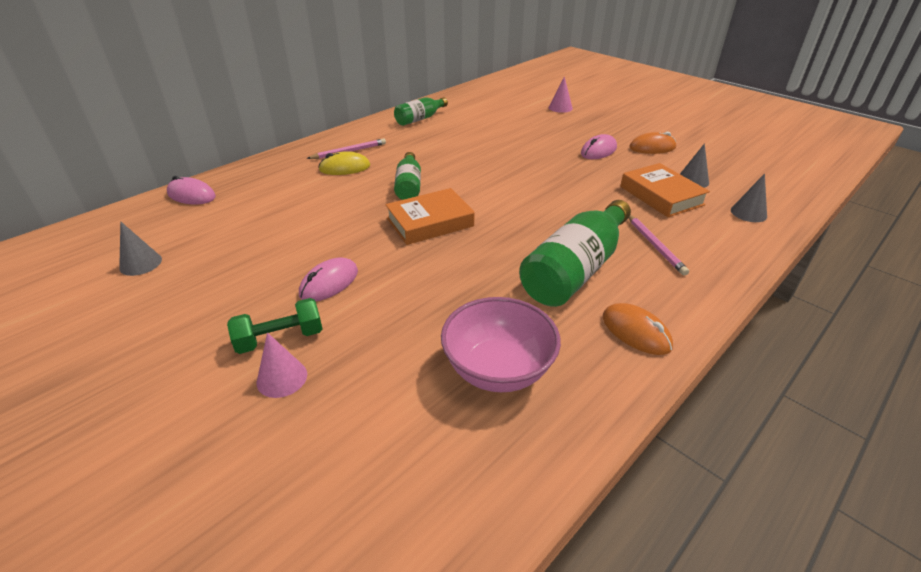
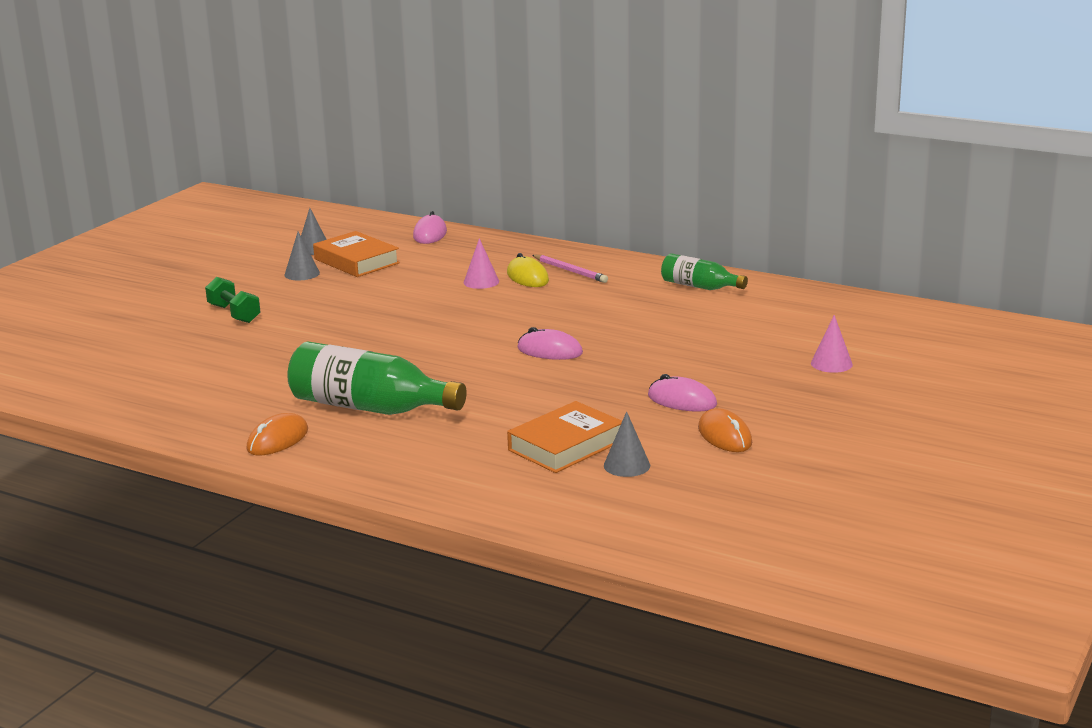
camera: 75 degrees right, 15 degrees down
(282, 378) = (192, 324): pink cone -> pink cone (481, 282)
(329, 283) = (310, 314): pink mouse -> pink mouse (550, 351)
(409, 186) = (505, 312): green bottle -> none
(430, 222) = (431, 334): orange book -> orange book (356, 261)
(498, 369) = (215, 390): pink bowl -> none
(655, 245) = (436, 444): pink pencil -> none
(748, 213) = (550, 501): grey cone -> grey cone (302, 274)

